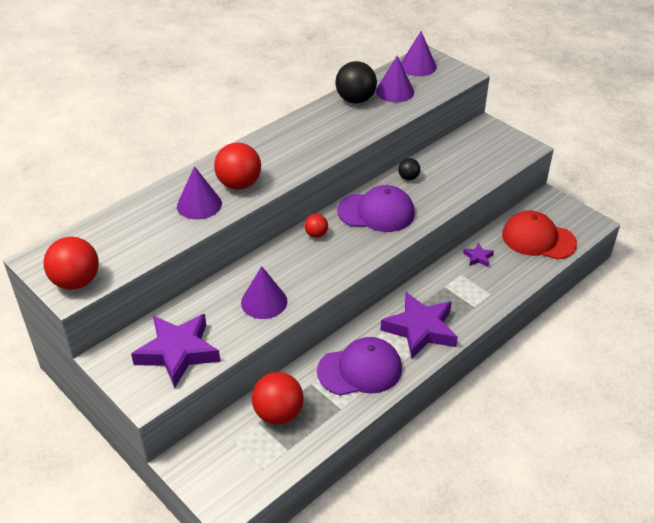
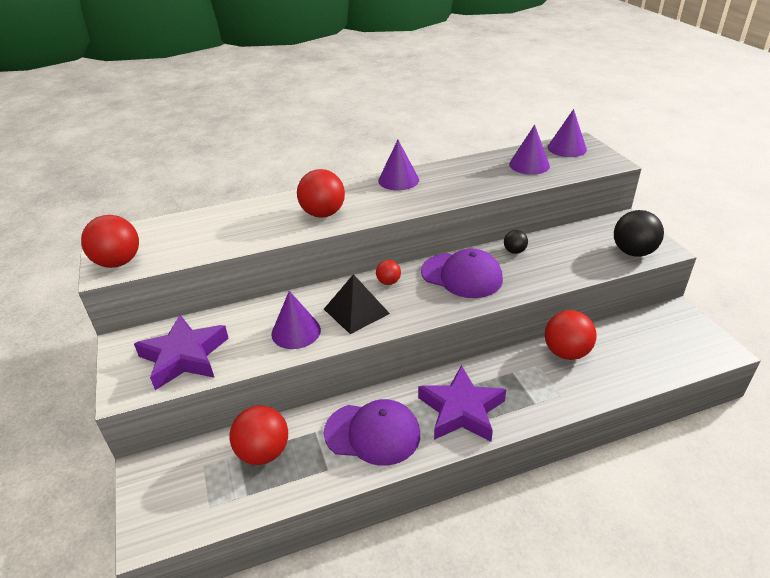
camera: 25 degrees right, 5 degrees down
(199, 204) = (274, 223): purple cone -> purple cone (398, 180)
(305, 269) = (356, 311): none -> black pyramid
(355, 100) = (484, 165): black ball -> black ball (633, 252)
(478, 257) = (566, 352): purple star -> red ball
(538, 239) = (647, 351): red cap -> none

